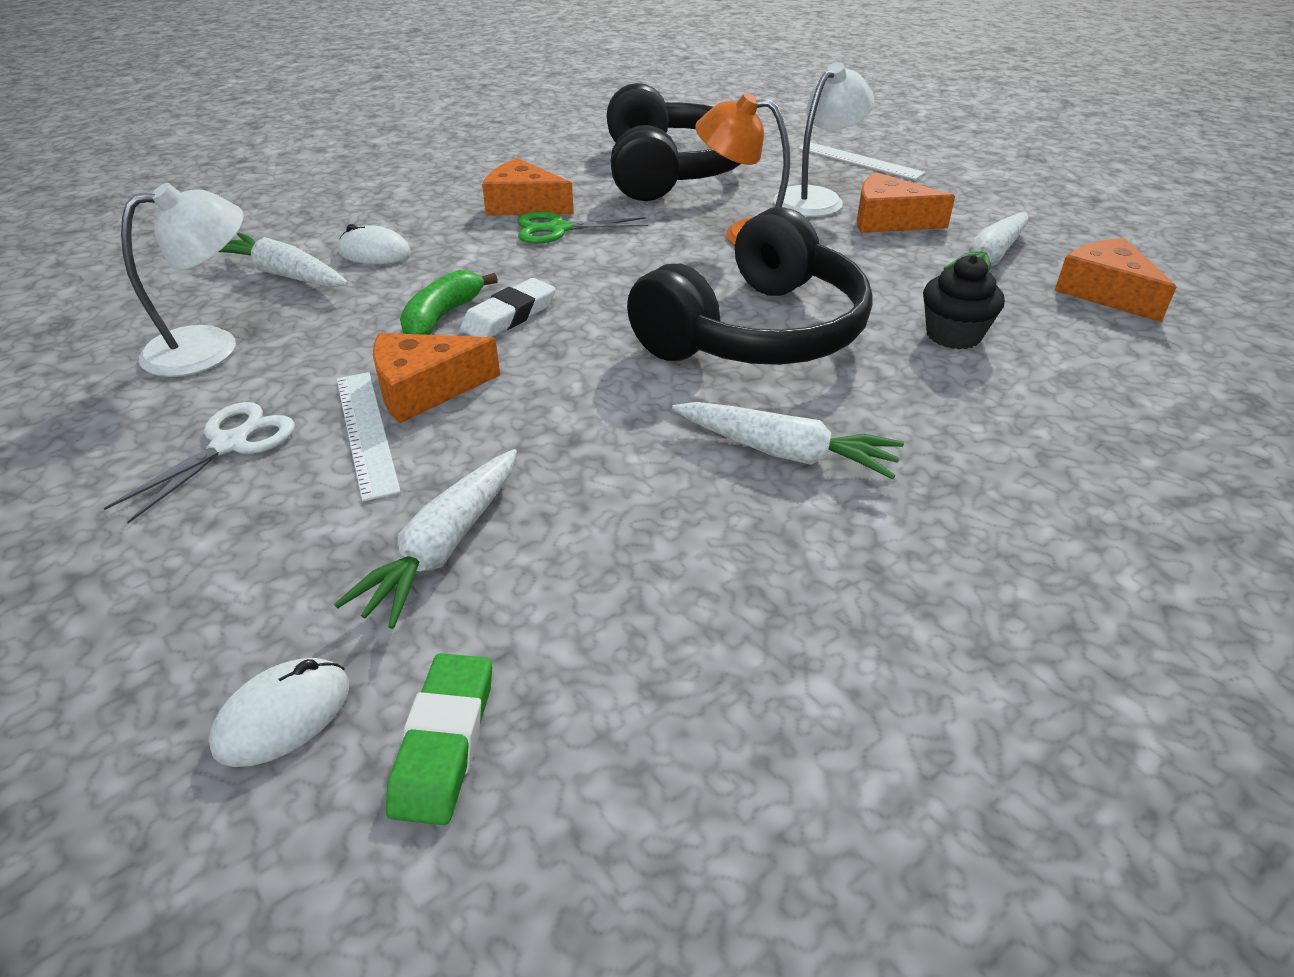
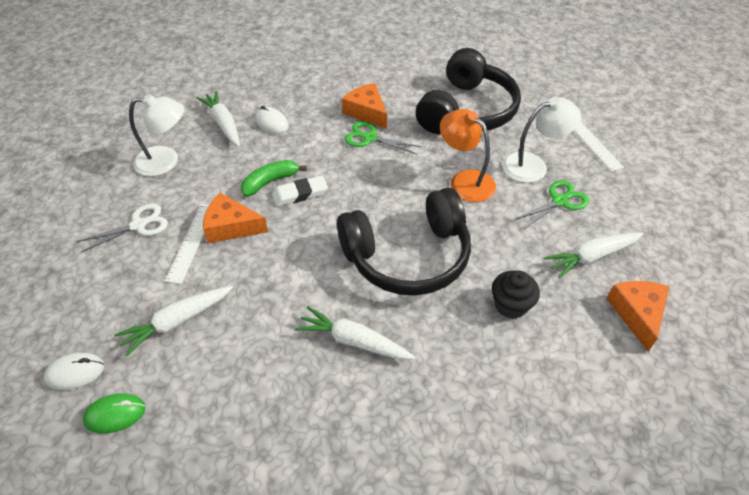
camera: 30 degrees right, 10 degrees up
(444, 742) = (115, 414): green eraser -> green mouse
(785, 452) = (354, 341): white carrot -> white carrot turned 150 degrees clockwise
(889, 220) = (560, 201): orange cheese -> green scissors

